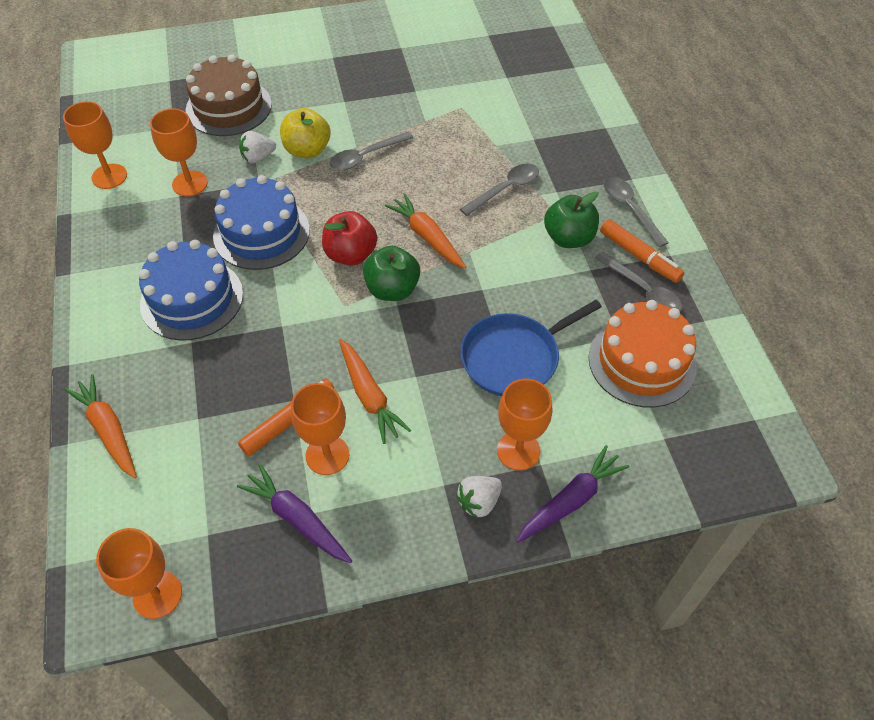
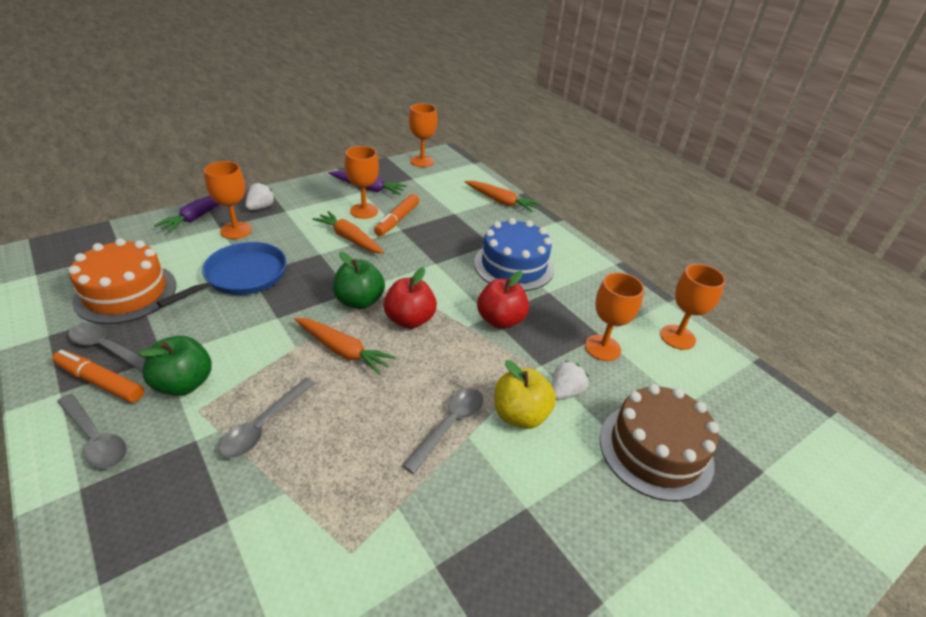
camera: 155 degrees right, 15 degrees down
(261, 233) = (500, 320): blue cake -> red apple

